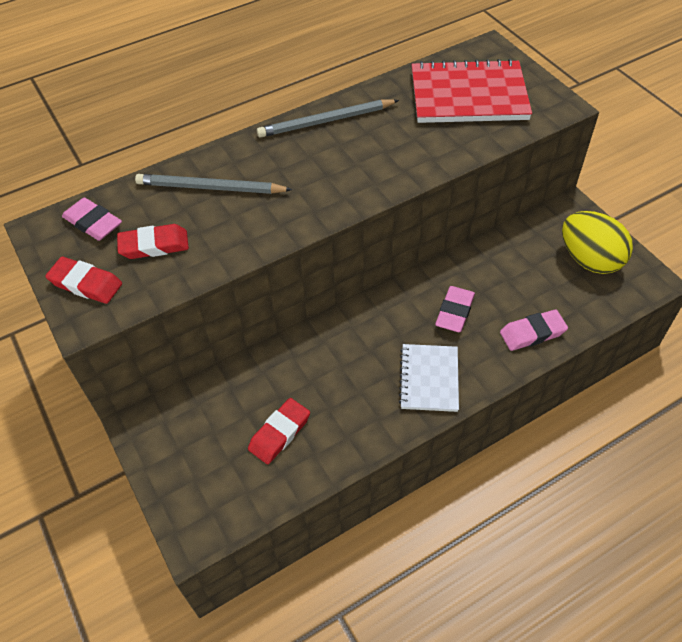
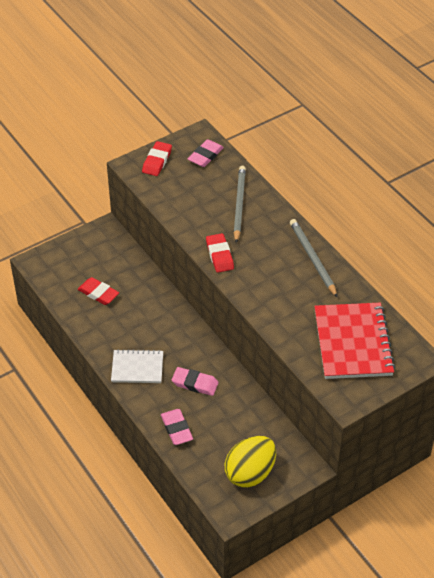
camera: 85 degrees right, 5 degrees down
(154, 245) = (187, 185): red eraser -> red eraser (220, 255)

